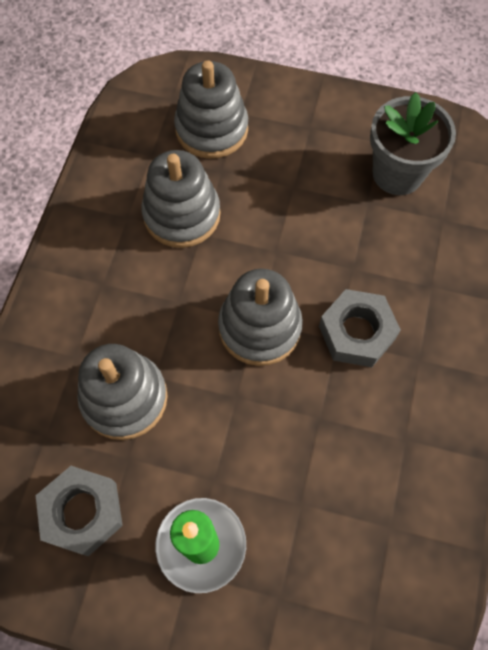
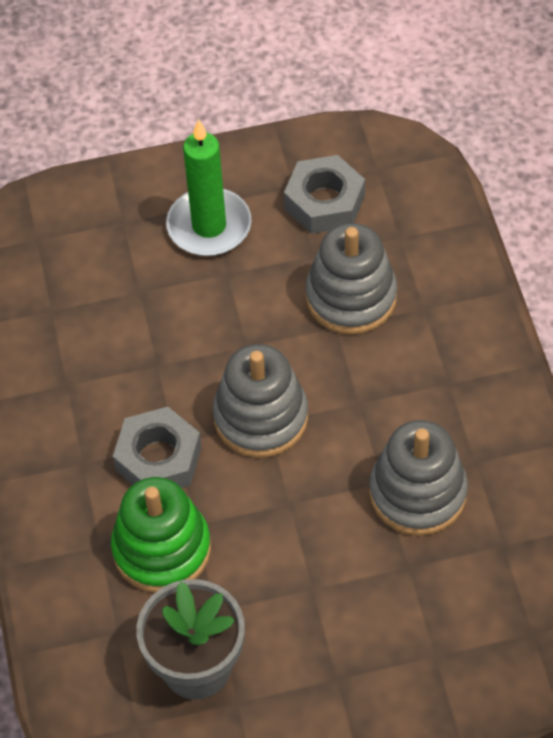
camera: 155 degrees right, 10 degrees down
(211, 129) = (455, 615): grey stacking toy -> none
(386, 261) = (162, 549): none -> green stacking toy

